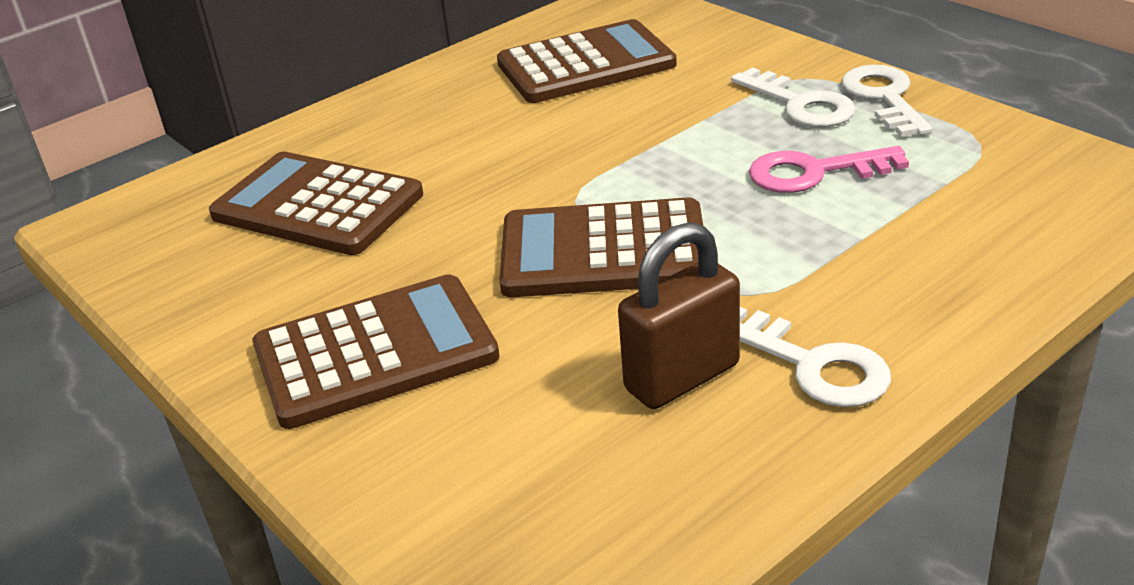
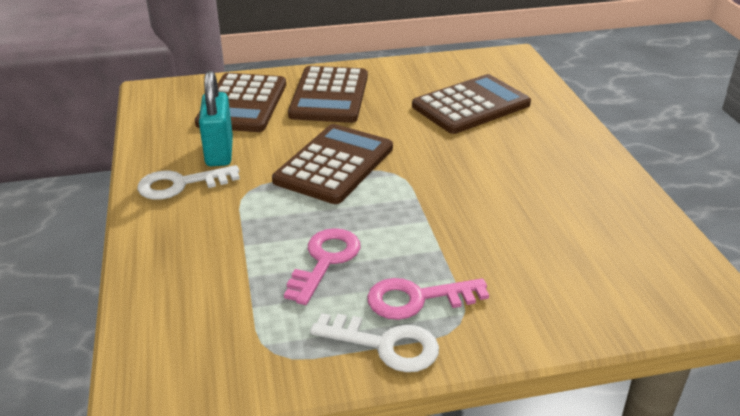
camera: 115 degrees right, 0 degrees up
(586, 64) = (576, 233): brown calculator -> brown calculator (242, 104)
(682, 377) = (219, 152): brown padlock -> turquoise padlock
(799, 104) = (418, 299): white key -> pink key

